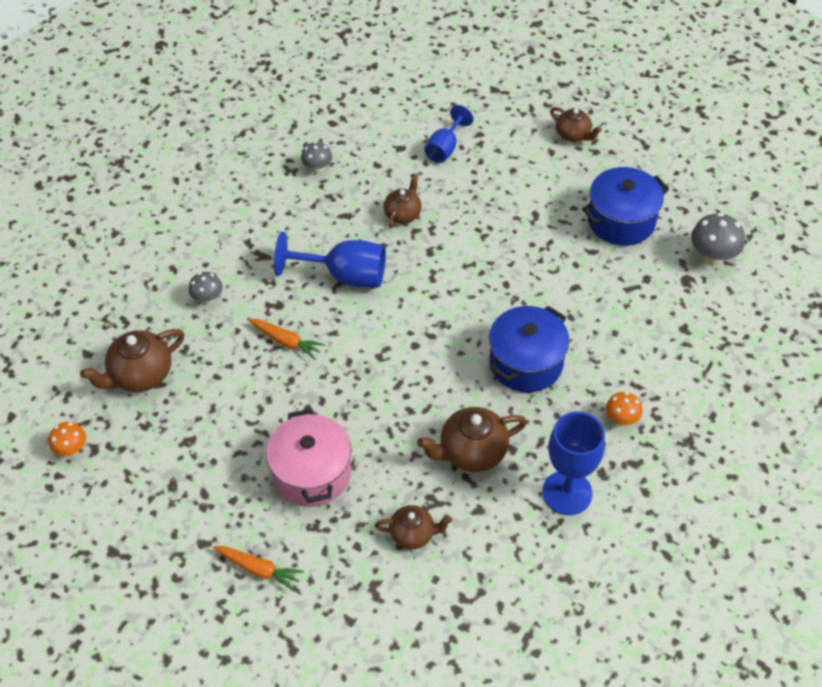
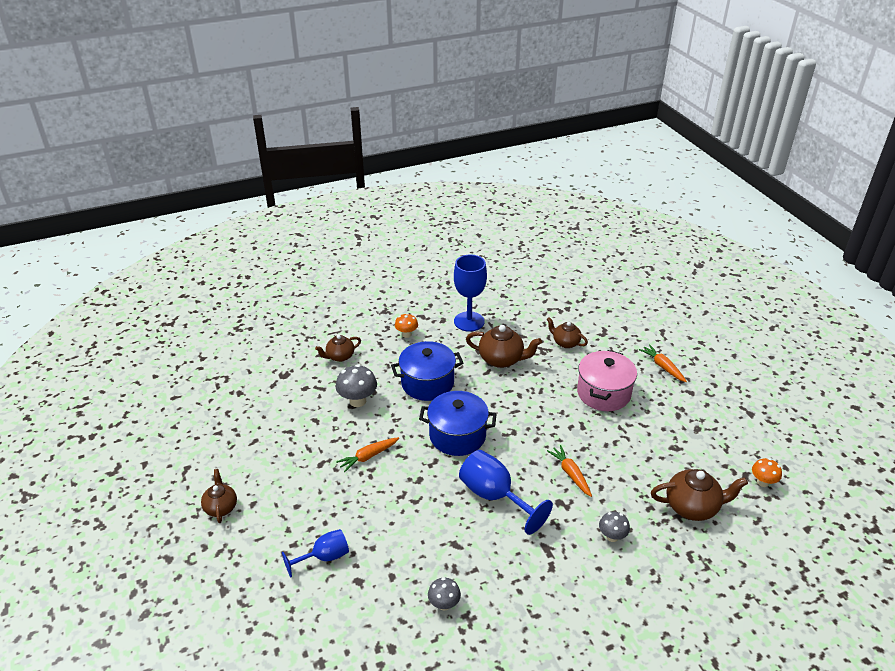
camera: 145 degrees left, 15 degrees down
(403, 214) = (411, 519): brown teapot -> brown teapot (340, 356)
(499, 245) = (368, 457): none -> orange carrot
(621, 221) = (273, 427): blue pot -> blue pot (457, 435)
(712, 257) = (253, 378): grey mushroom -> grey mushroom (358, 401)

